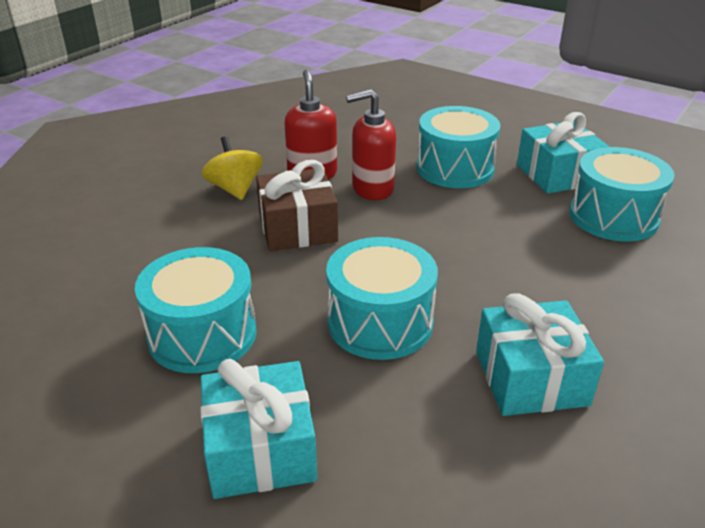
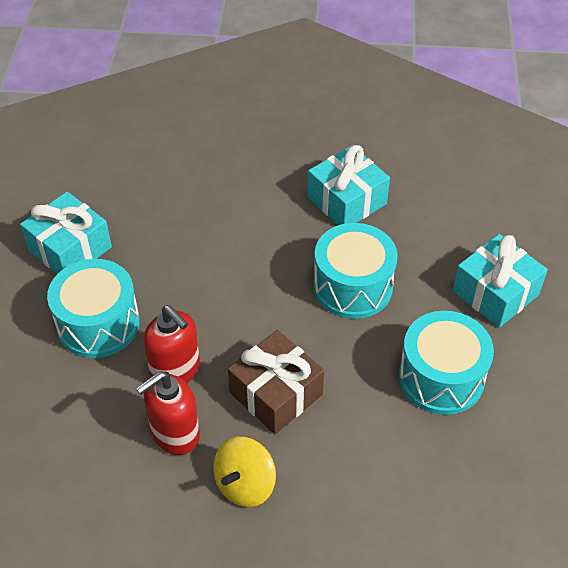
camera: 120 degrees left, 15 degrees up
(613, 217) = (127, 200): turquoise drum -> none

